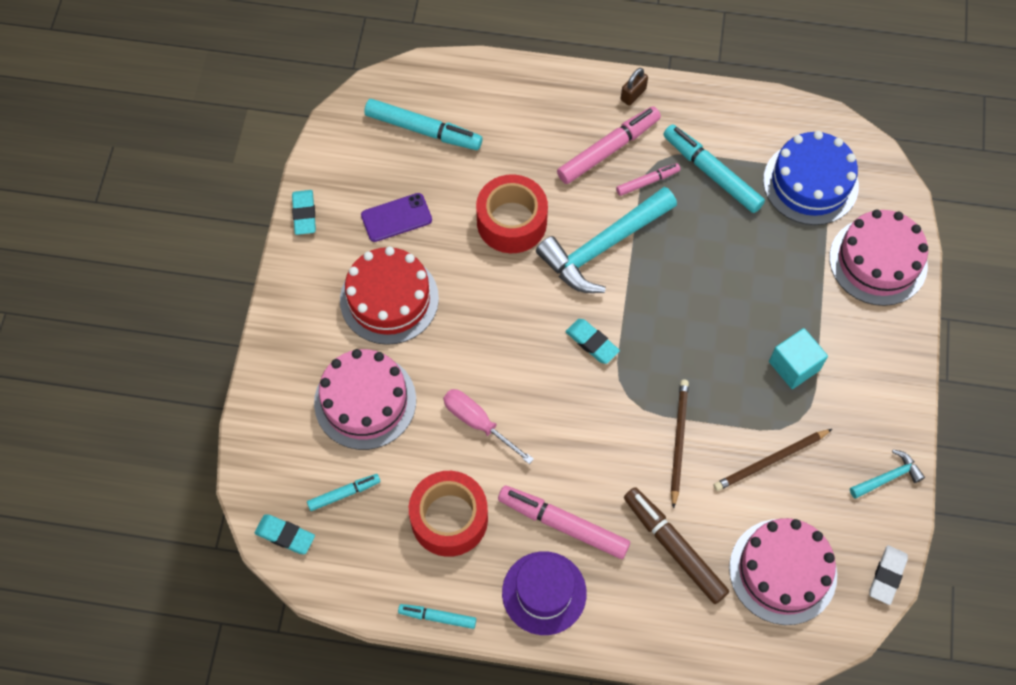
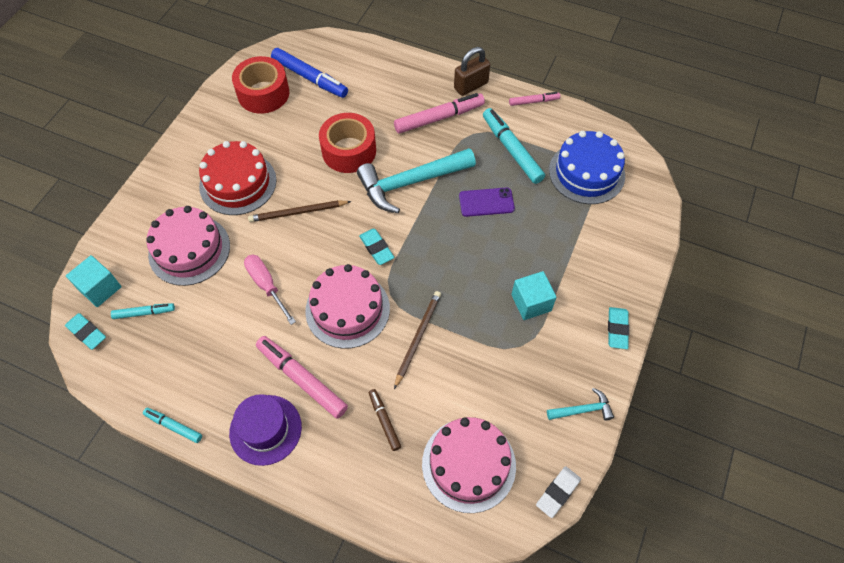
camera: 15 degrees right, 5 degrees down
(276, 477) = (100, 288): none -> turquoise cube
(304, 214) = (202, 114): turquoise eraser -> turquoise eraser (617, 329)
(396, 218) = (266, 130): purple phone -> purple phone (486, 202)
(423, 130) = (310, 78): turquoise marker -> blue marker
(449, 518) = (215, 352): red tape -> red tape (263, 93)
(633, 94) = (471, 86): brown padlock -> brown padlock, size x1.58
(647, 182) = (460, 145): pink marker -> pink marker (533, 101)
(674, 547) = (384, 421): brown marker -> brown marker, size x0.55
(770, 461) = (487, 372): brown pencil -> brown pencil (298, 212)
(878, 261) = (624, 240): pink cake -> pink cake (347, 309)

